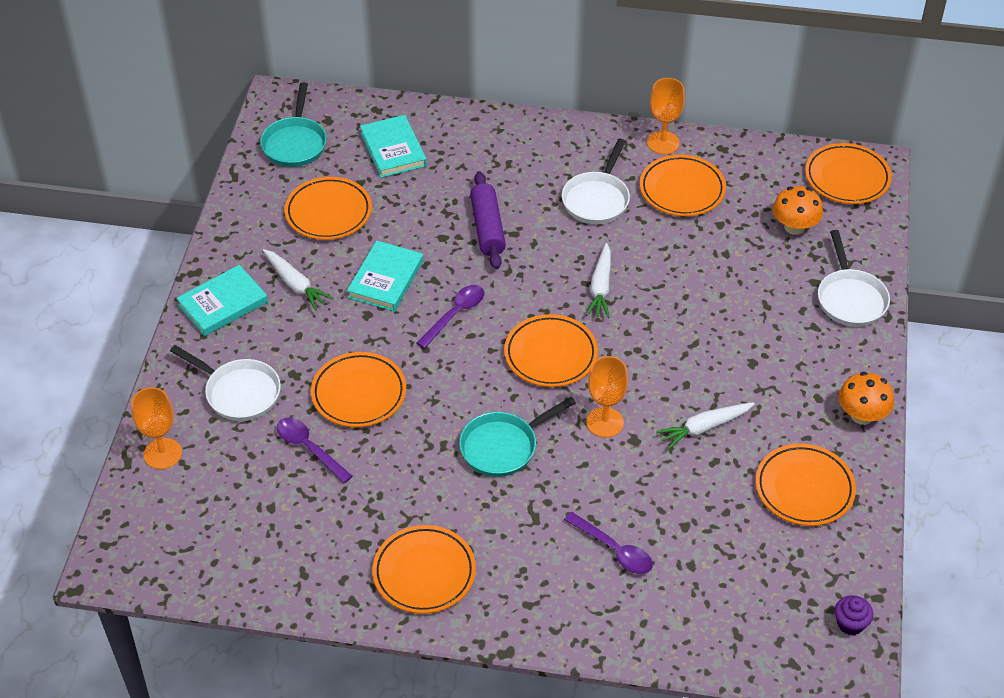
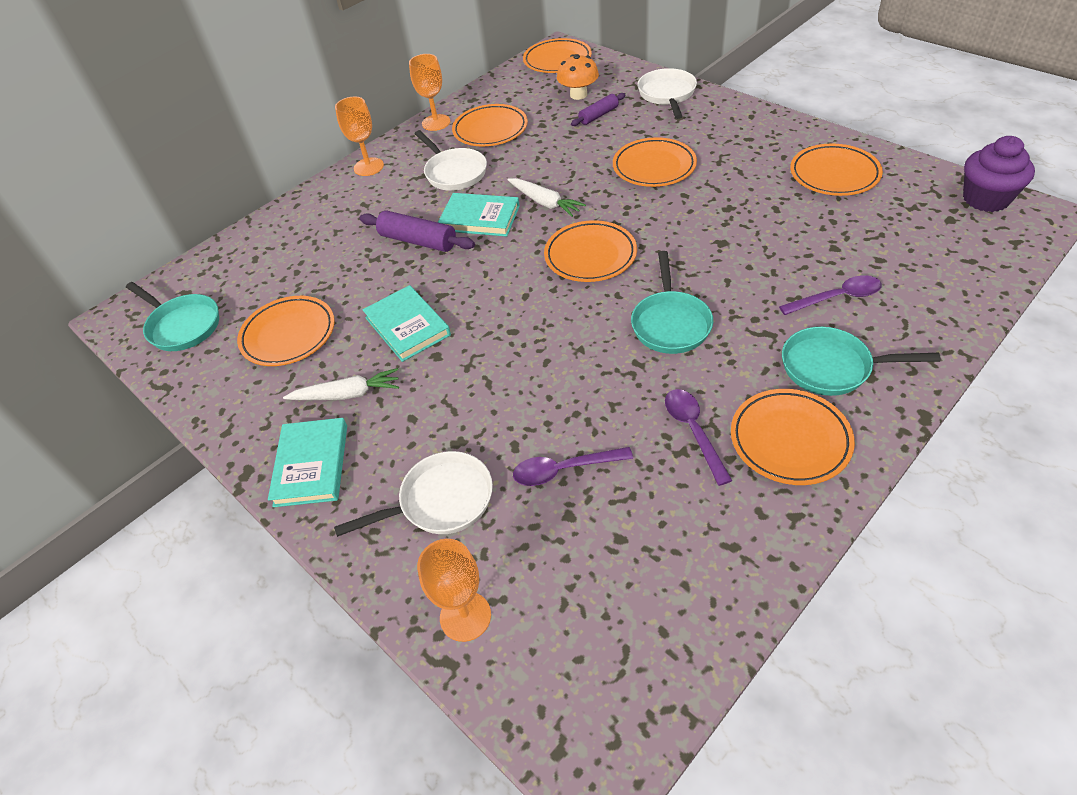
camera: 50 degrees left, 0 degrees up
(359, 393) = (526, 400): orange plate -> orange plate (654, 167)
(393, 149) = (269, 264): turquoise book -> turquoise book (480, 218)
(455, 314) = (492, 296): purple spoon -> purple spoon (693, 431)
(523, 574) = (831, 367): none -> turquoise pan
(605, 422) = (690, 252): orange goblet -> orange goblet (368, 167)
(704, 428) = (737, 201): white carrot -> none
(769, 260) = (598, 115): none -> purple rolling pin
(850, 299) = (667, 95): white pan -> white pan turned 120 degrees counterclockwise
(850, 624) = (986, 199): purple cupcake -> purple cupcake, size x1.82
(862, 415) = (780, 126): orange mushroom -> none

